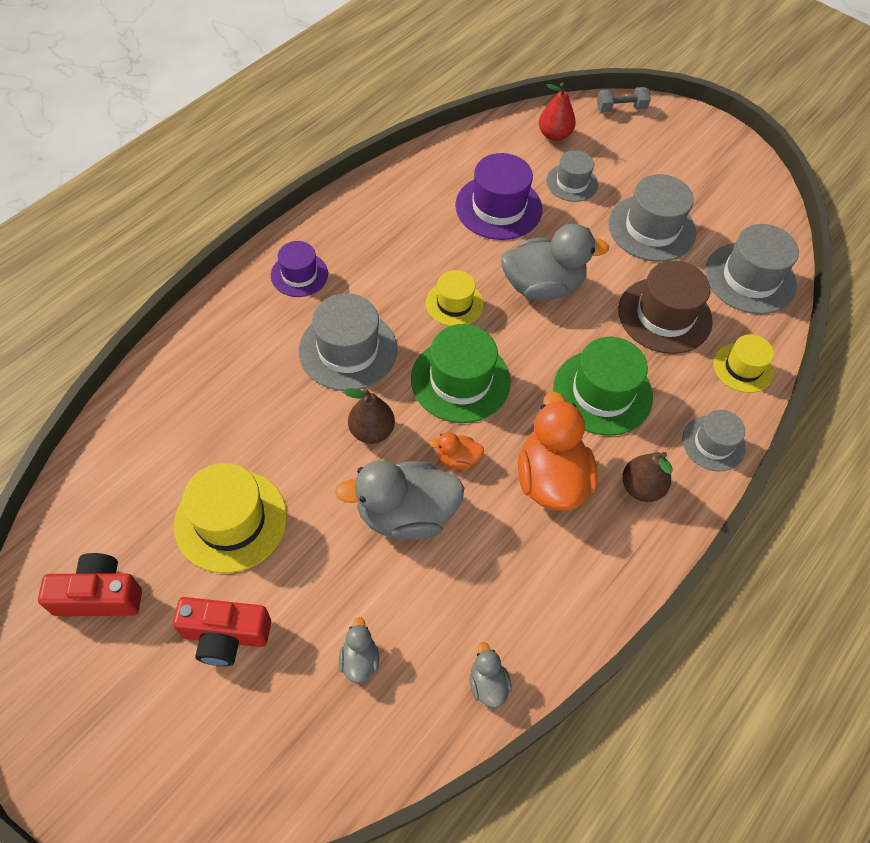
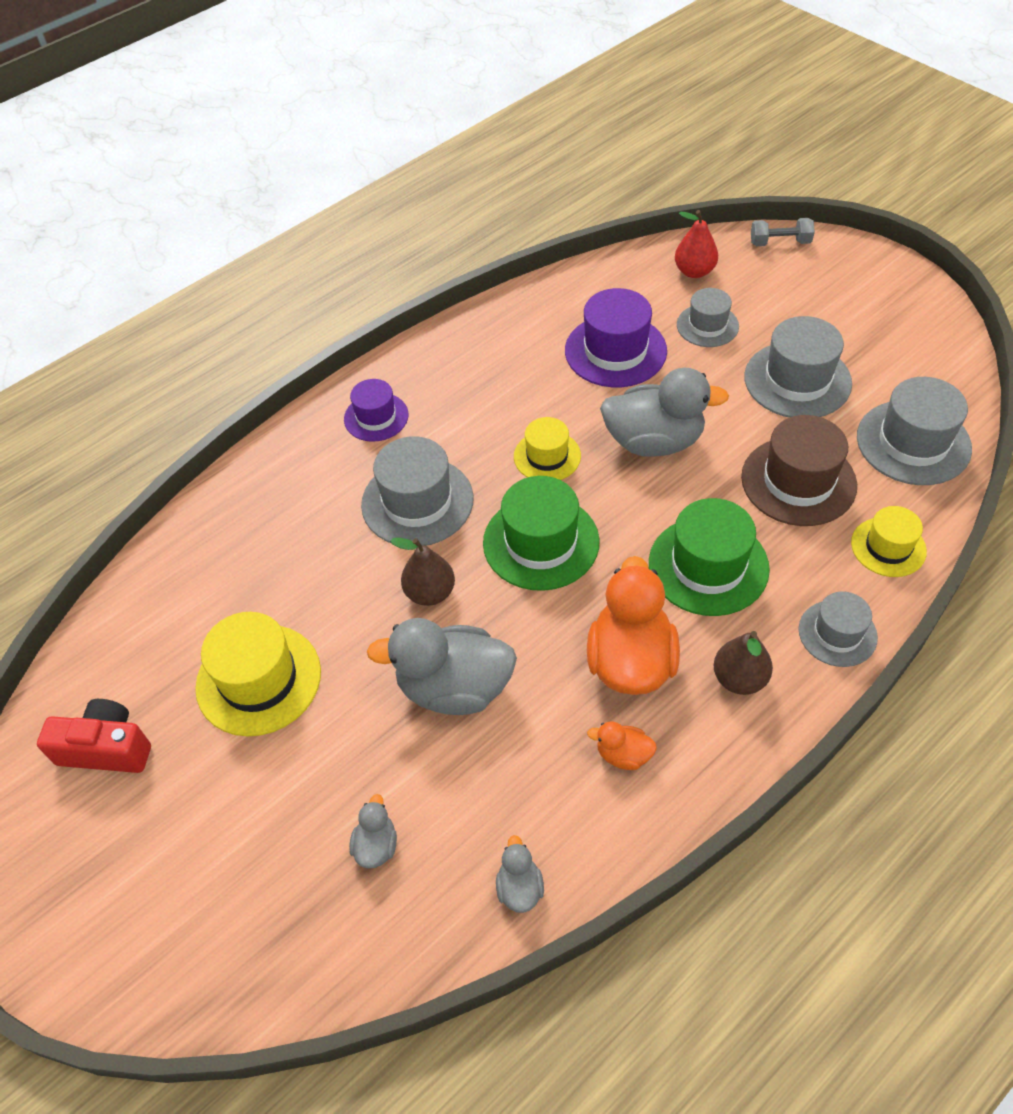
camera: 15 degrees right, 5 degrees down
(225, 635) = (233, 804): red camera -> none
(457, 459) = (523, 630): orange duck -> orange duck (623, 755)

